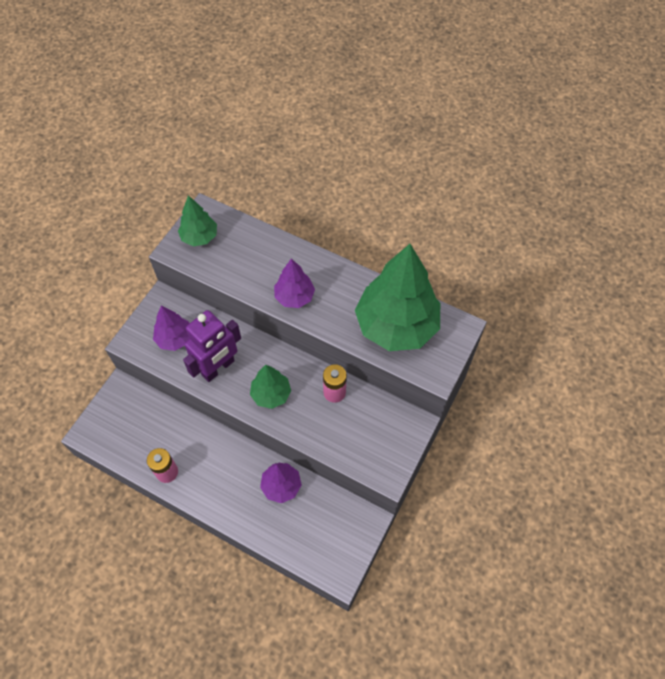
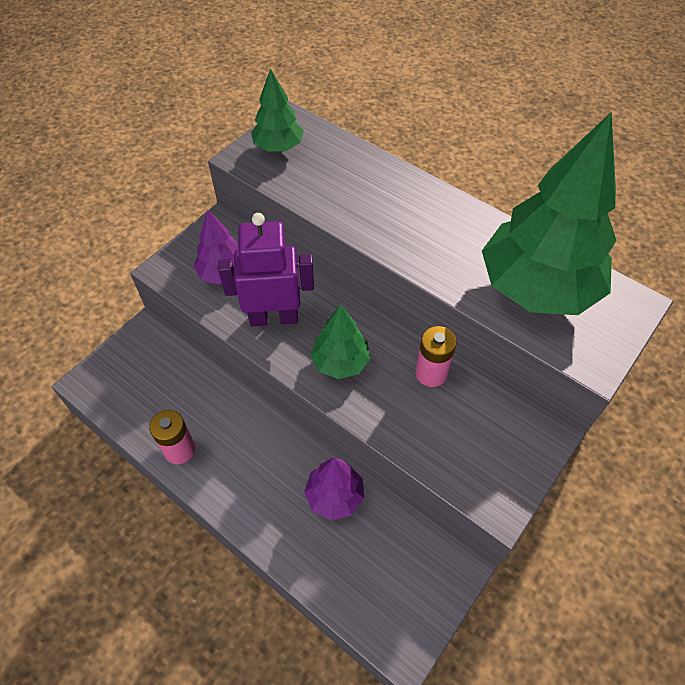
camera: 10 degrees right, 5 degrees down
(218, 368) = (274, 317): purple robot -> purple robot turned 150 degrees counterclockwise
(294, 297) = (394, 232): purple tree -> none

